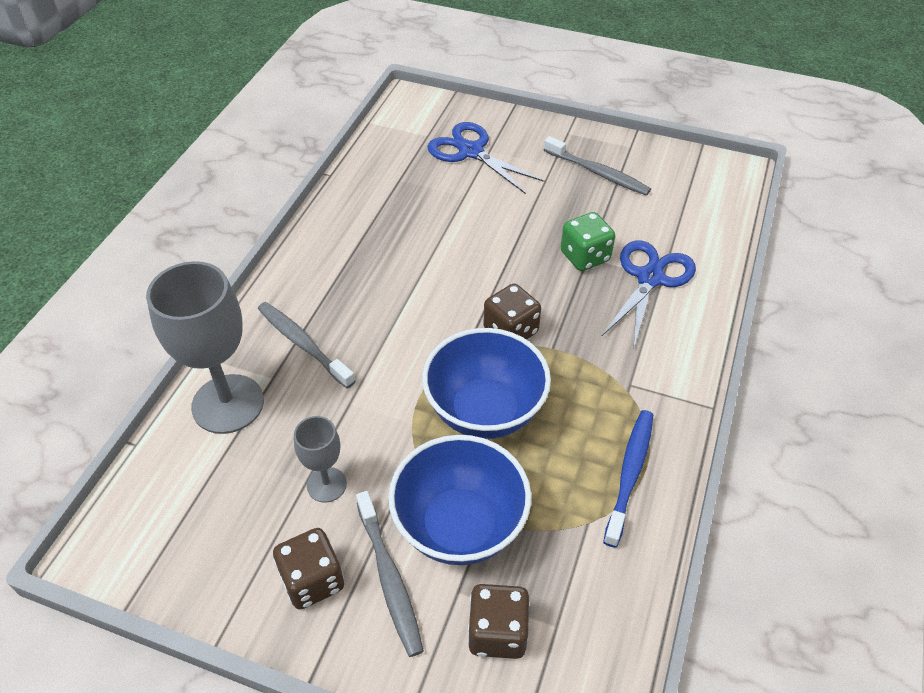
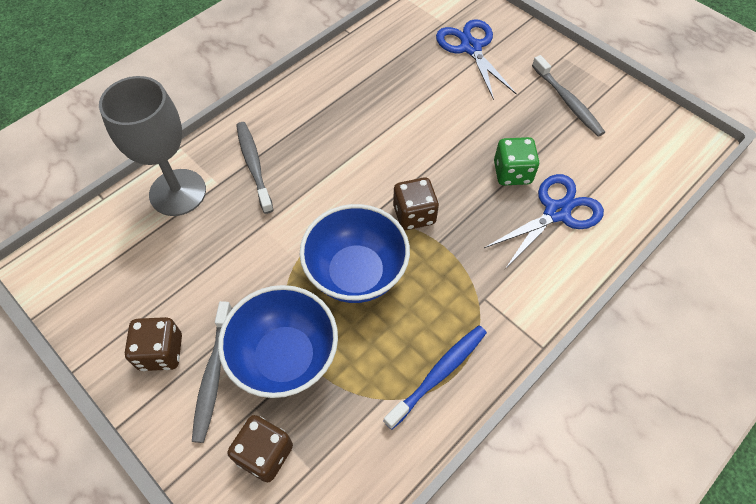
camera: 25 degrees right, 10 degrees up
(326, 485) = (210, 283): grey goblet -> none

